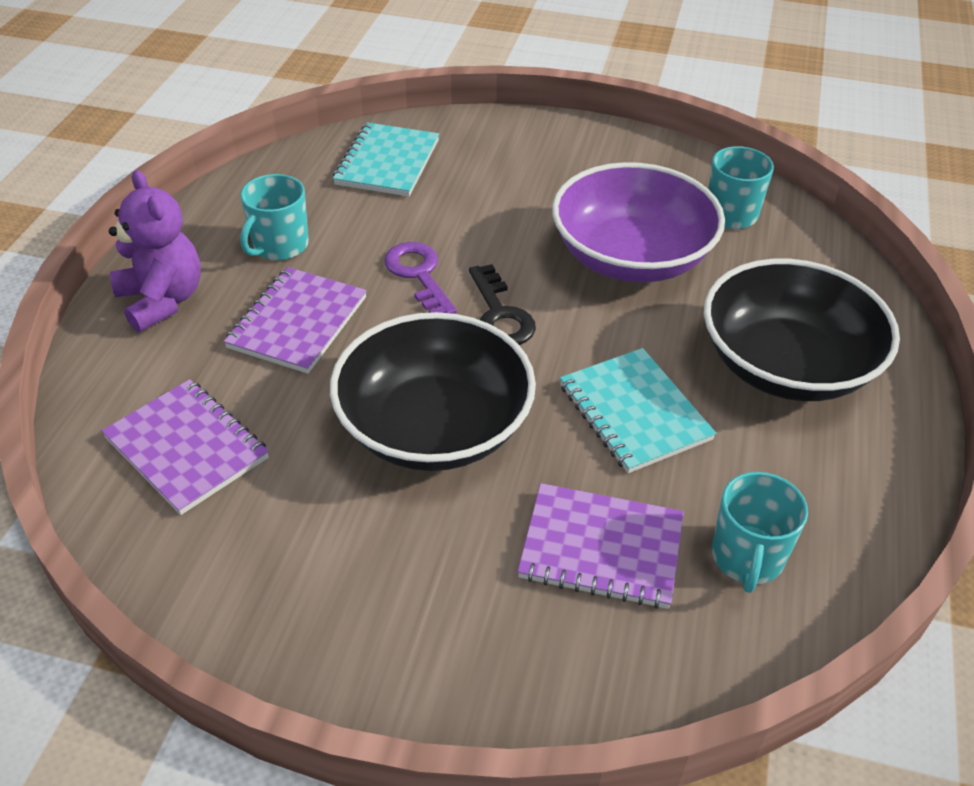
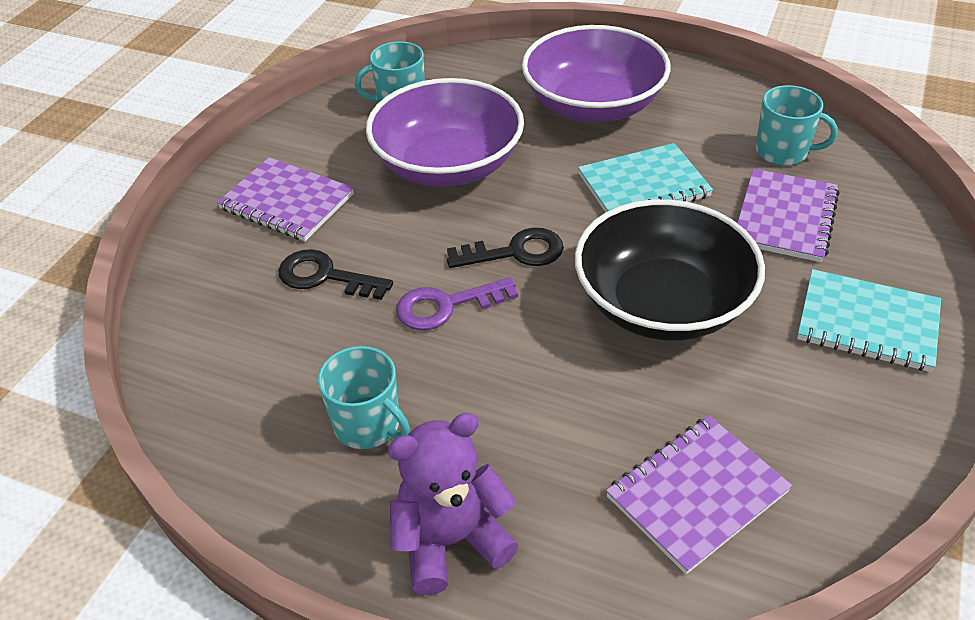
camera: 80 degrees left, 0 degrees up
(298, 322) = (508, 405): purple notebook -> purple notebook (287, 202)
(387, 162) = (234, 325): turquoise notebook -> turquoise notebook (867, 323)
(450, 200) = (325, 276): none -> black key
(786, 365) = (593, 105): black bowl -> purple bowl

